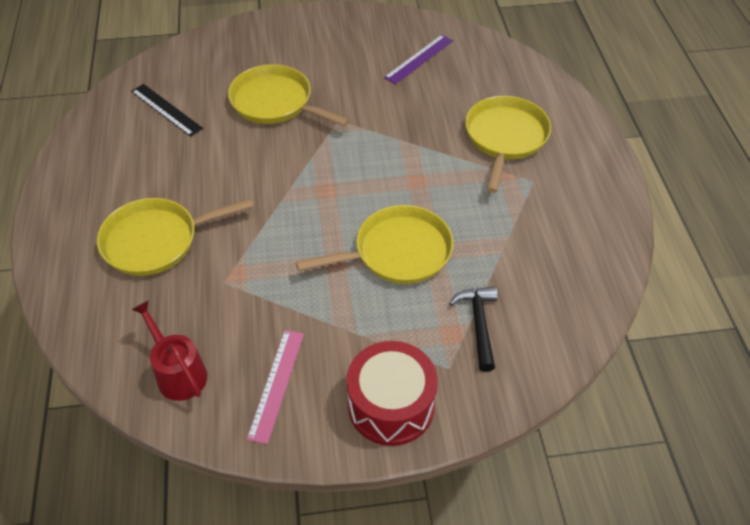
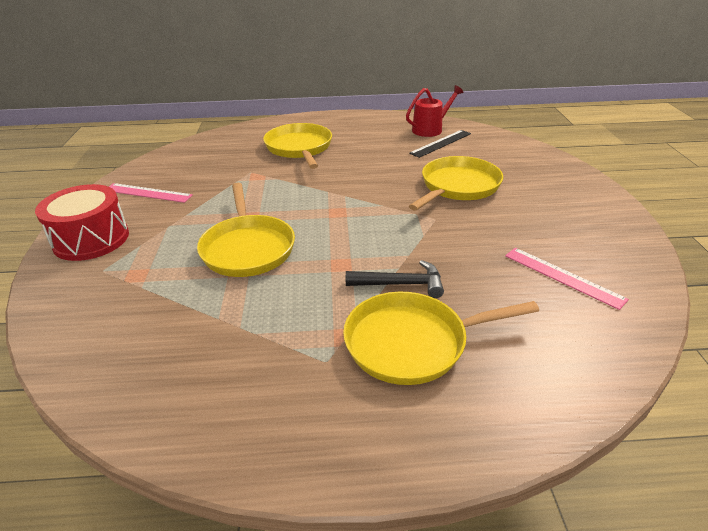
camera: 95 degrees right, 15 degrees down
(178, 373) = (182, 161): red watering can -> red watering can (430, 129)
(419, 59) = (563, 276): purple ruler -> pink ruler
(479, 324) = (135, 292): black hammer -> black hammer (400, 284)
(505, 138) = (412, 343): yellow pan -> yellow pan turned 150 degrees clockwise

